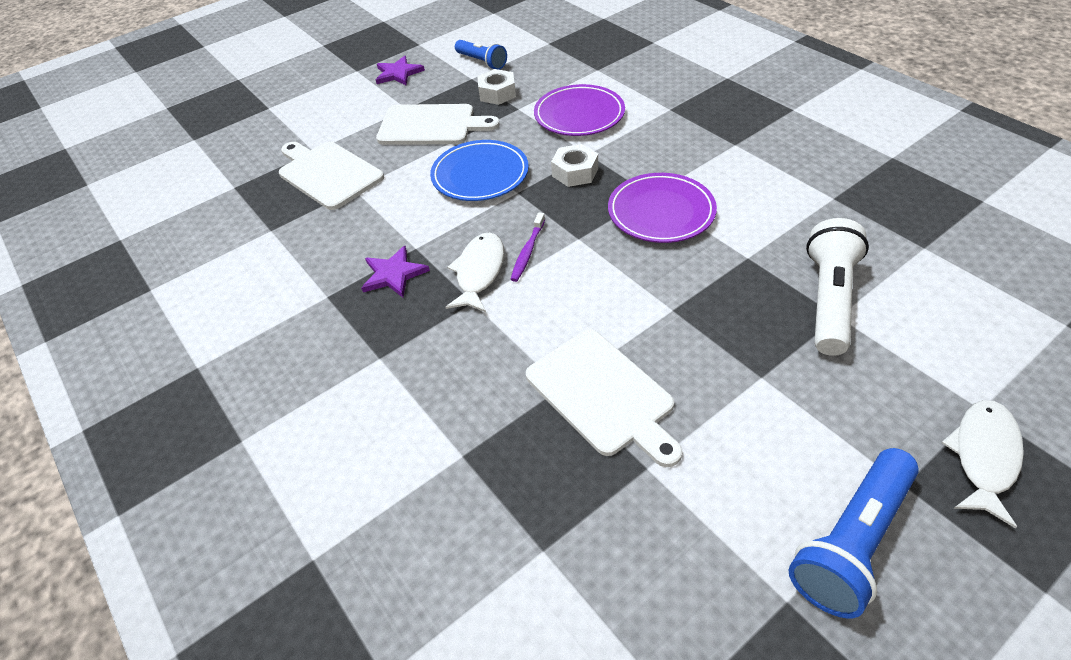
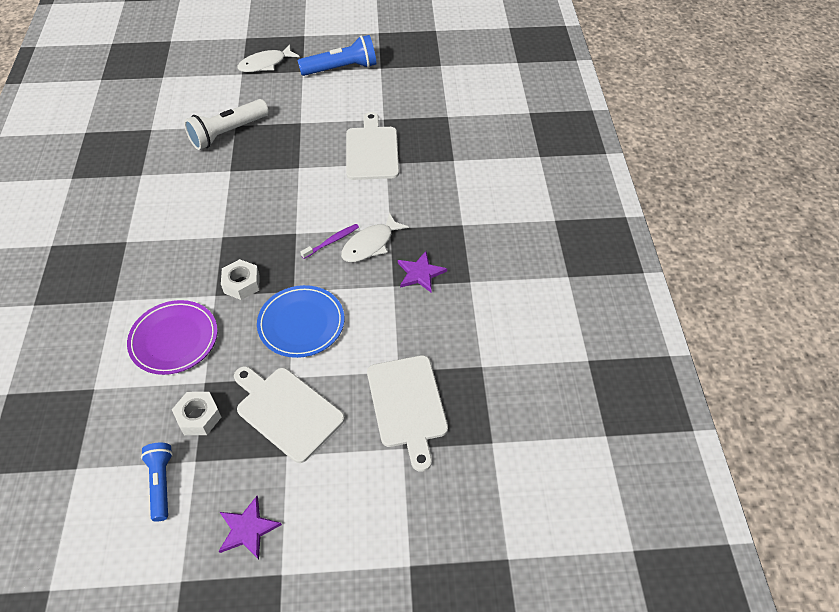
camera: 150 degrees left, 5 degrees up
(661, 212) = (233, 221): purple plate -> none

